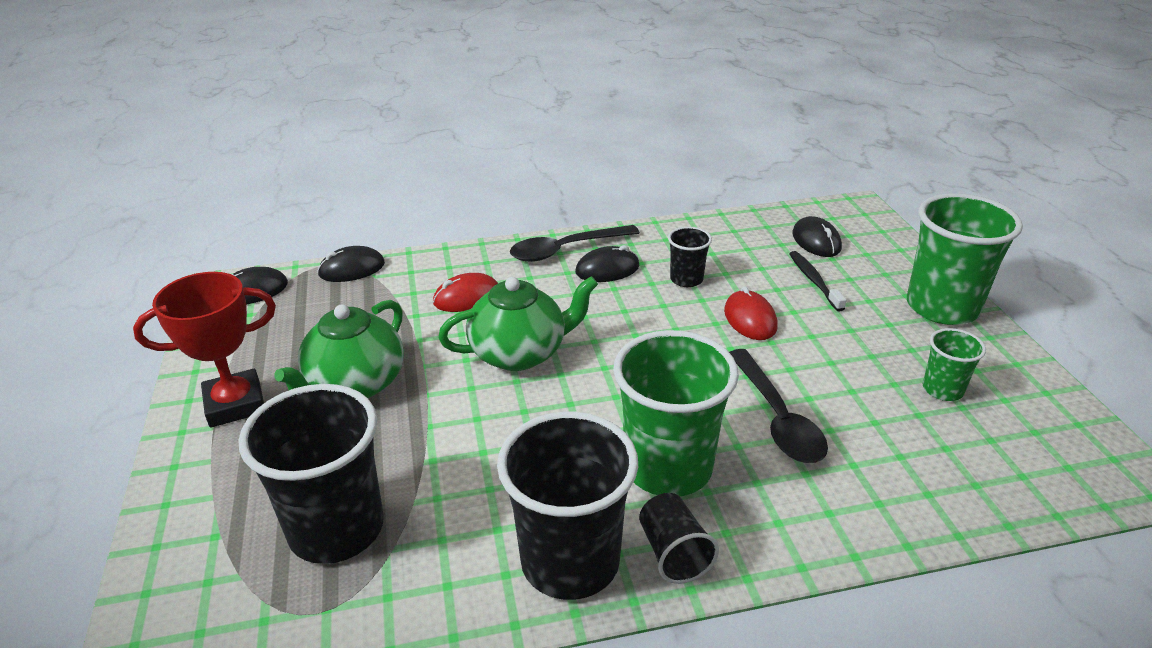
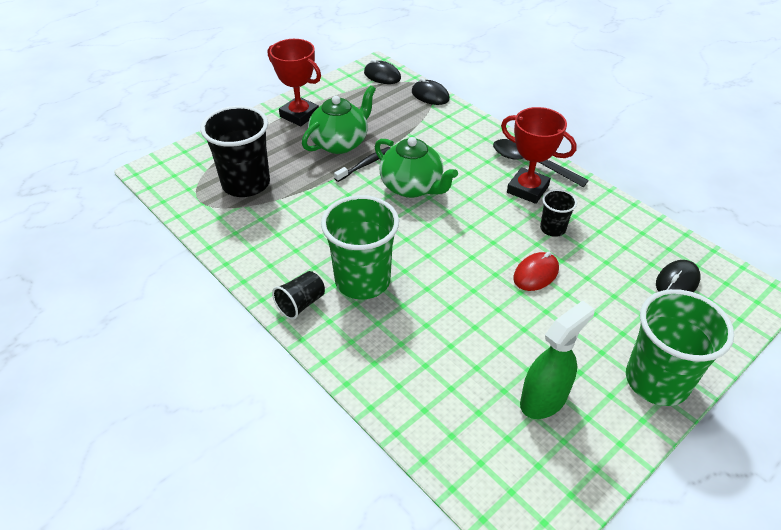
camera: 60 degrees right, 10 degrees up
(355, 385) = (340, 143): green teapot -> green teapot turned 135 degrees clockwise
(467, 297) = (444, 146): red mouse -> none
(570, 561) = (272, 267): black cup -> none
(607, 269) = (527, 189): black mouse -> red trophy
(777, 418) = (441, 316): black spoon -> none
(814, 281) = (617, 295): black toothbrush -> black toothbrush (365, 165)
(942, 389) = (543, 399): green cup -> green spray bottle

